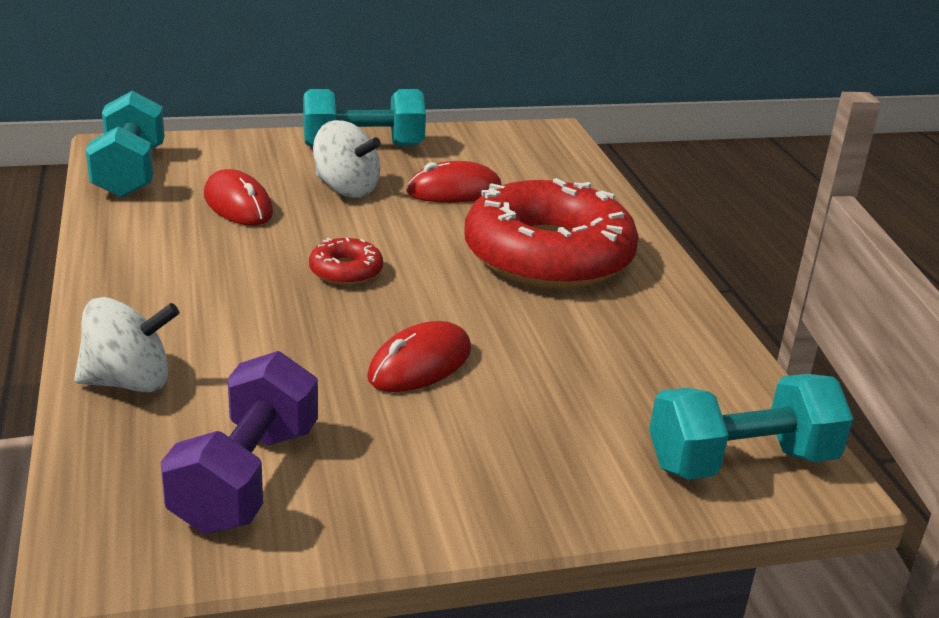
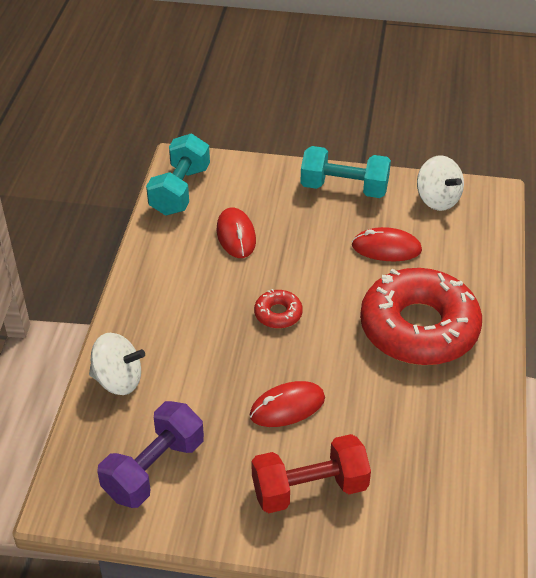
camera: 25 degrees right, 15 degrees up
(346, 189) = (313, 232): white spinning top -> white spinning top (437, 199)
(513, 449) = (309, 489): none -> red dumbbell
(741, 462) = (444, 538): turquoise dumbbell -> none

